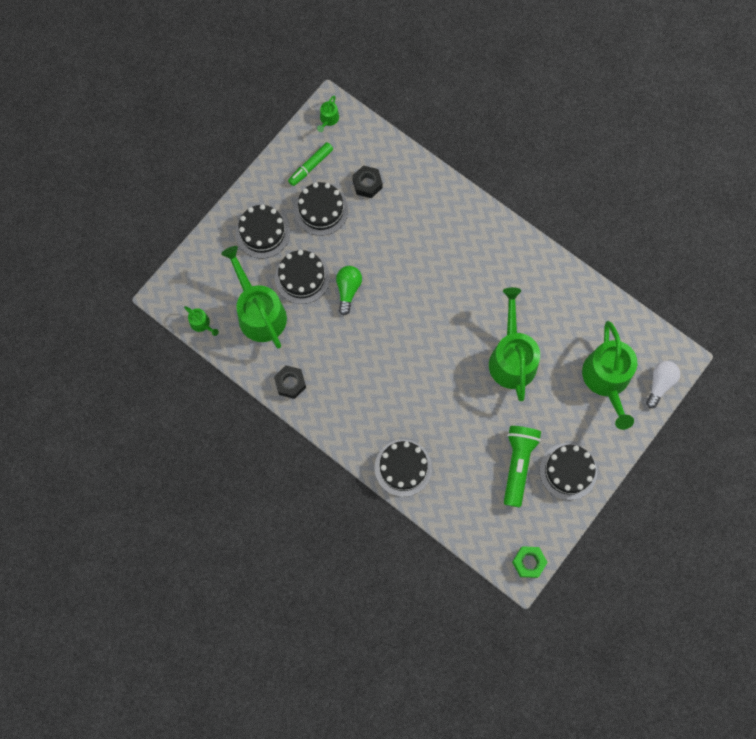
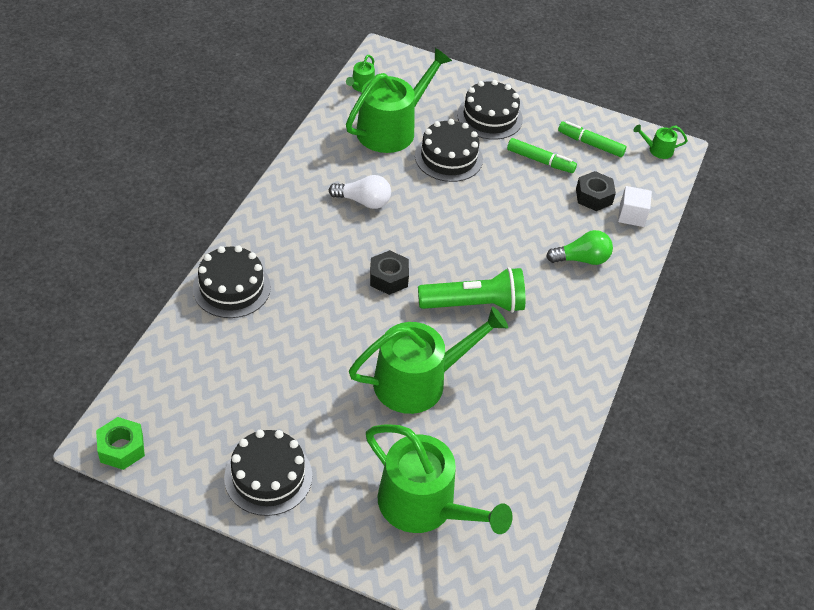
camera: 70 degrees right, 25 degrees down
(290, 383) = (313, 167): black nut -> black nut (388, 278)
(321, 210) = (540, 161): black cake -> green marker
(348, 290) = (449, 200): green light bulb -> green light bulb (581, 259)
(392, 164) = (631, 215): none -> white cube
(517, 464) = (264, 412): green flashlight -> green flashlight (475, 304)
(607, 379) = (424, 505): green watering can -> green watering can turned 120 degrees counterclockwise
(660, 384) = (440, 581): white light bulb -> white light bulb (363, 201)

